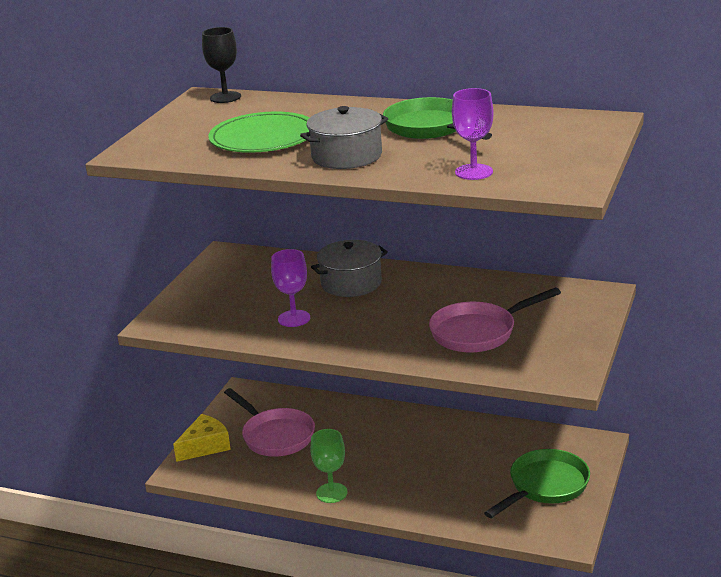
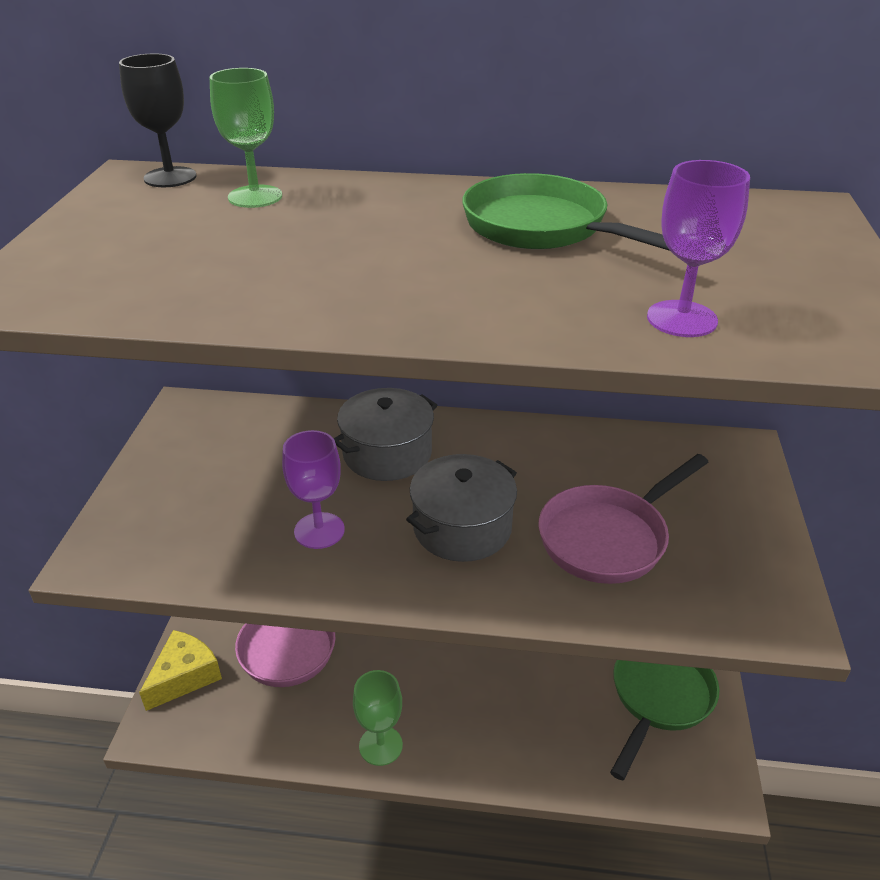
camera: 15 degrees left, 10 degrees up
(263, 138) = (259, 254): green plate -> none
(271, 109) = (255, 197): none -> green goblet
(346, 156) = (428, 290): grey pot -> grey pot (462, 527)

